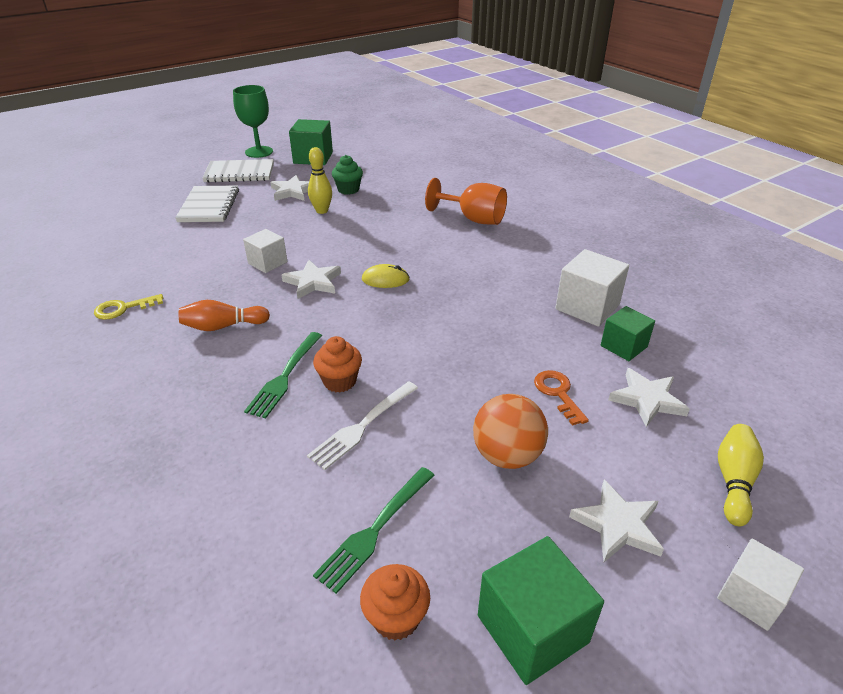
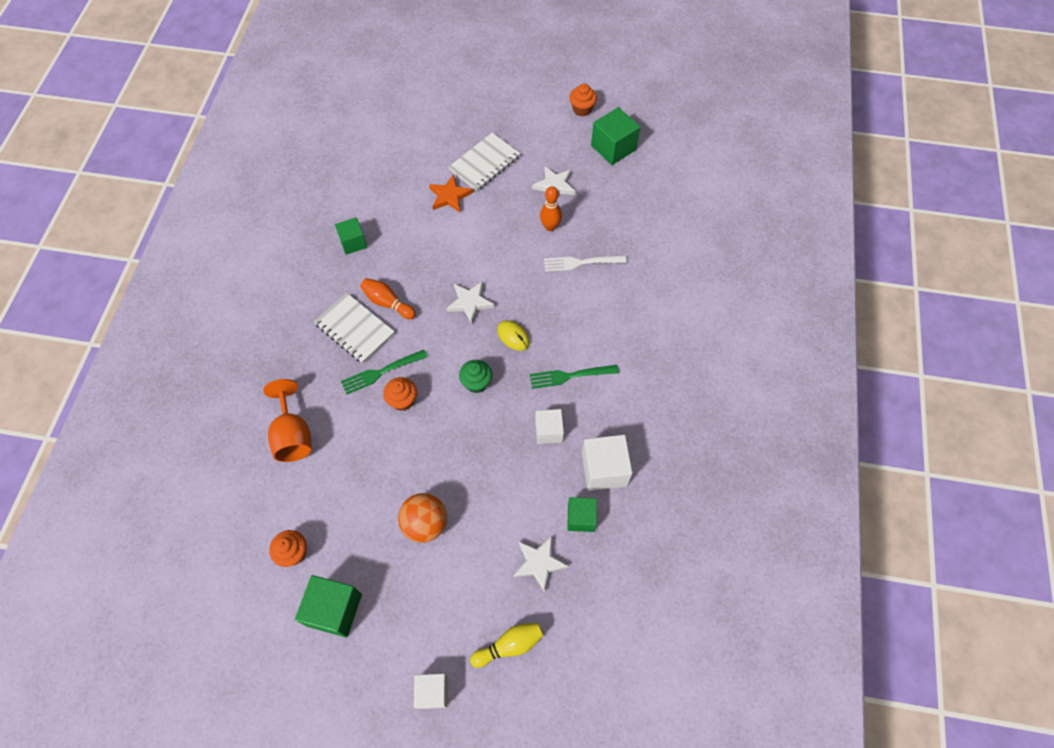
camera: 45 degrees right, 25 degrees up
(123, 308) = (353, 242): yellow key -> green cube
(199, 235) = (450, 196): none -> orange star
(239, 173) = (541, 132): white notebook -> white notebook (355, 329)
(259, 152) = (582, 109): green goblet -> orange cupcake
(267, 263) = (463, 260): white cube -> white cube (548, 431)
(322, 211) = (550, 227): yellow bowling pin -> orange bowling pin
(348, 190) = (594, 213): green cupcake -> green cupcake (476, 383)
(362, 426) = (382, 441): white fork -> white fork (581, 262)
(375, 530) = (327, 505): green fork -> green fork (570, 376)
(473, 219) = (642, 320): orange goblet -> orange goblet (293, 435)
(558, 393) = (498, 513): orange key -> none
(617, 525) = (425, 607): white star -> none

